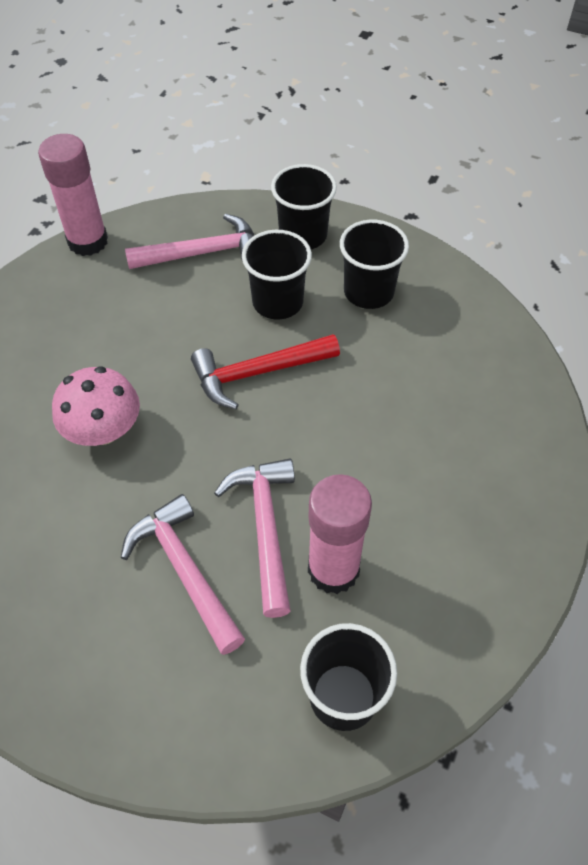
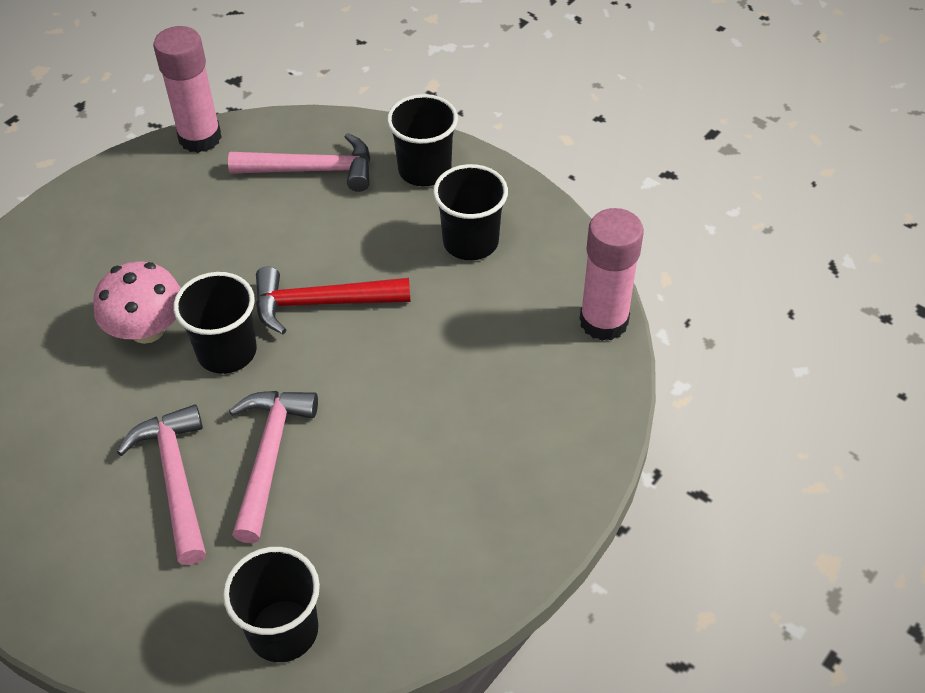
camera: 15 degrees right, 5 degrees down
(277, 302) = (370, 235): black cup -> black cup (227, 352)
(333, 569) = (321, 511): pink glue stick -> pink glue stick (603, 321)

